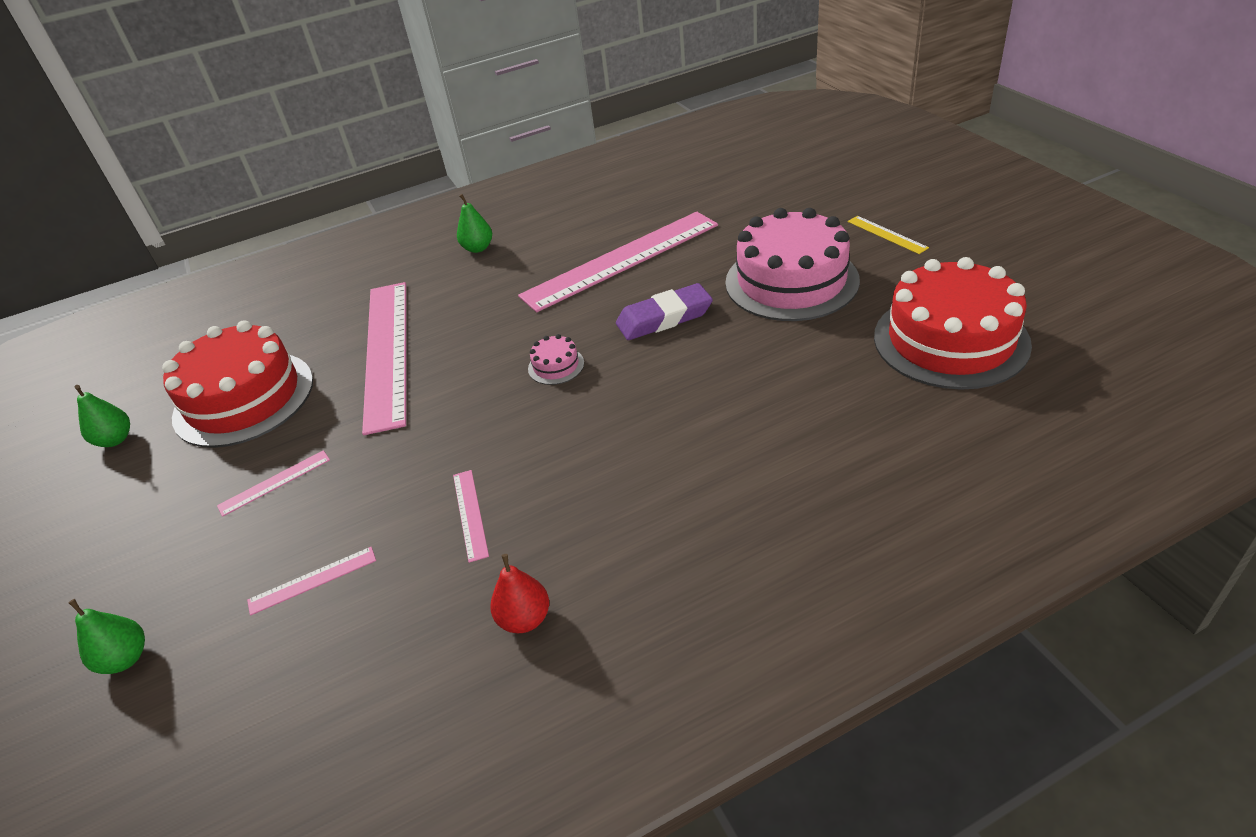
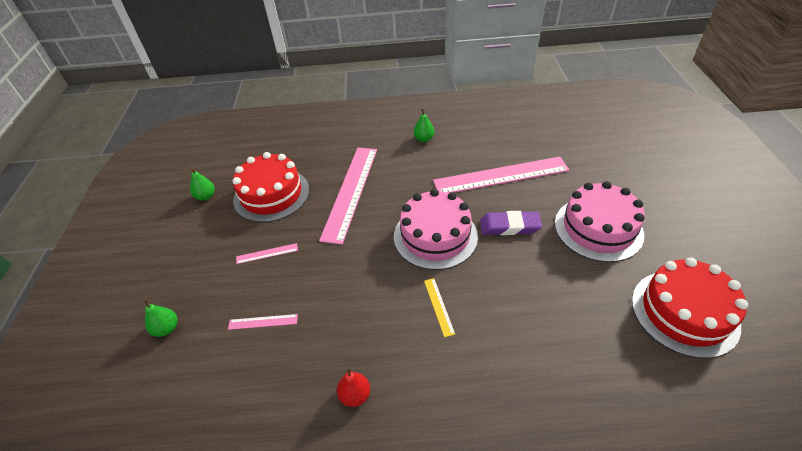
camera: 20 degrees right, 5 degrees up
(470, 514) = (353, 315): pink ruler -> none
(556, 366) = (435, 236): pink cake -> pink cake, size x2.49
(887, 234) = (676, 215): yellow ruler -> yellow ruler (439, 306)

